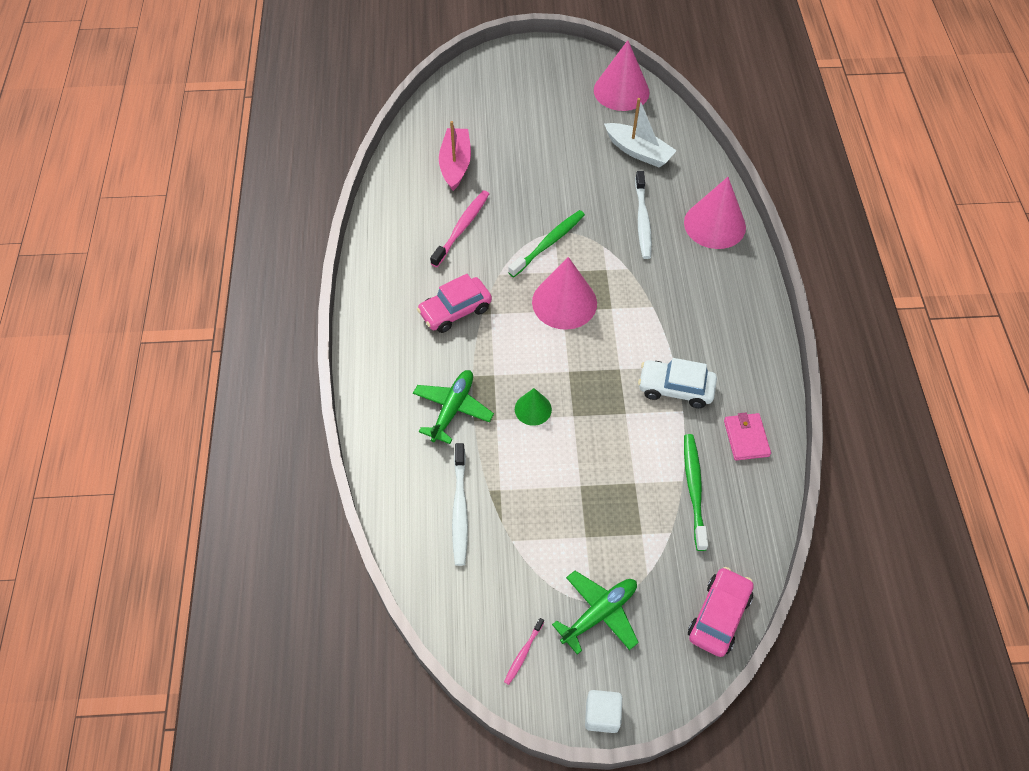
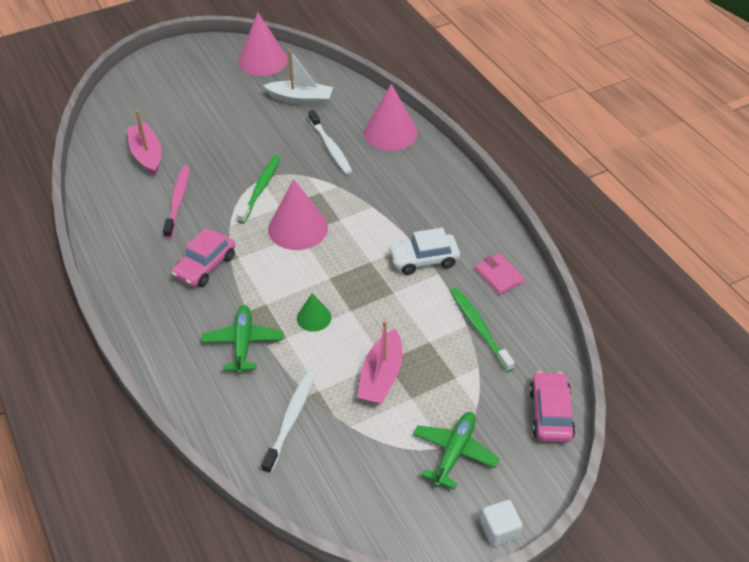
camera: 25 degrees left, 10 degrees down
(460, 509) = (291, 419): white toothbrush -> white toothbrush turned 135 degrees counterclockwise
(523, 653) = (407, 511): pink toothbrush -> none
(567, 501) = (381, 376): none -> pink boat

